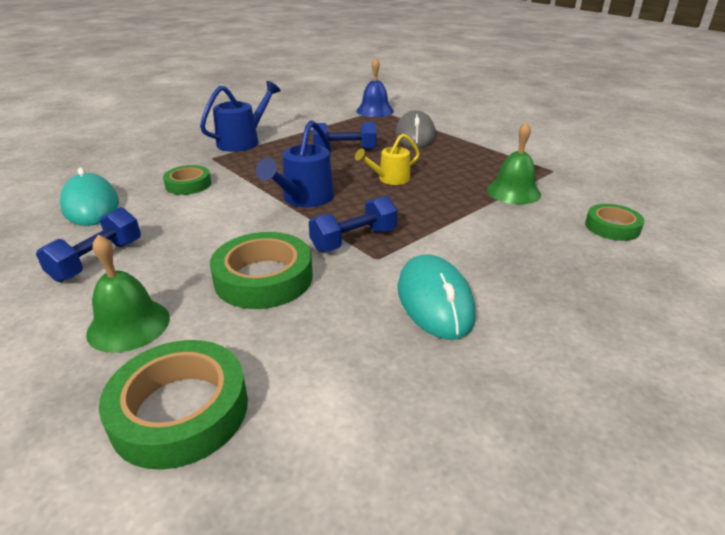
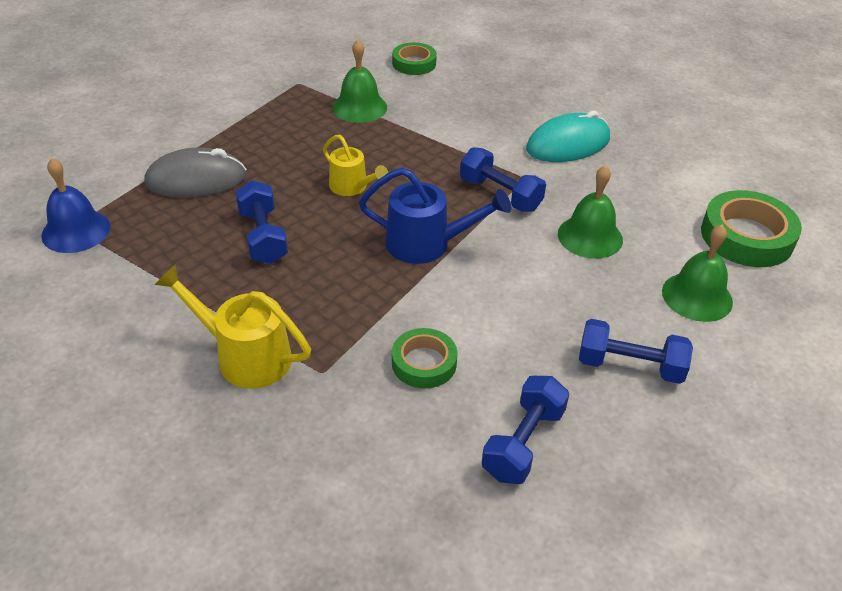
camera: 105 degrees left, 10 degrees up
(91, 205) = (523, 443): turquoise mouse -> blue dumbbell
(243, 141) = (244, 356): blue watering can -> yellow watering can
(264, 278) = (590, 236): green tape -> green bell

